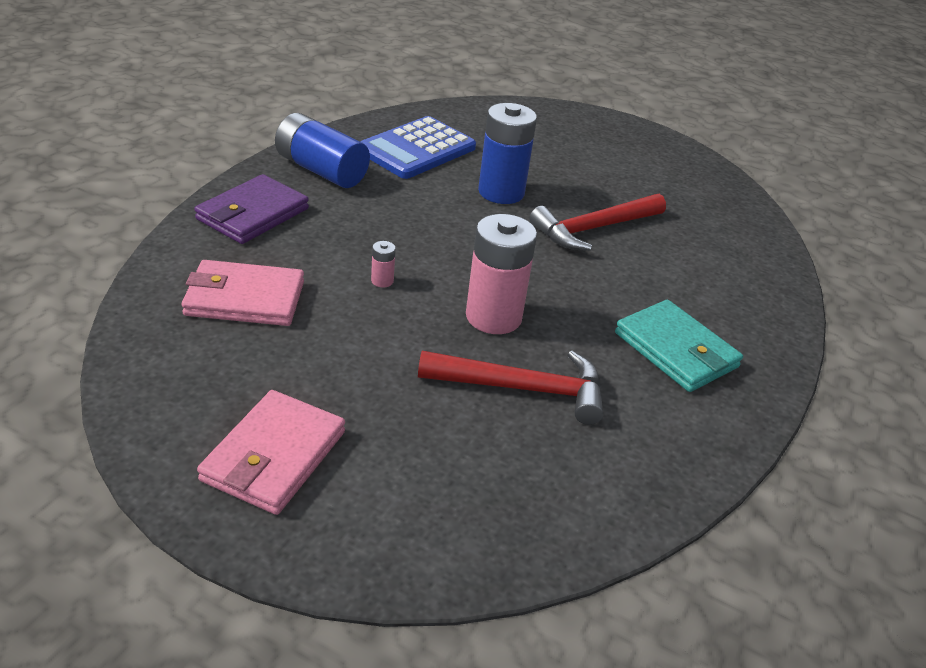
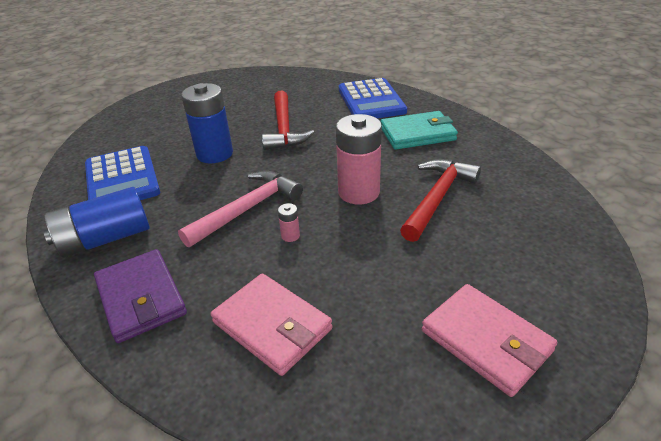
camera: 60 degrees left, 0 degrees up
(245, 298) = (272, 326): pink wallet -> pink wallet turned 75 degrees counterclockwise
(411, 241) = (247, 209): none -> pink hammer
(736, 290) = (371, 100): none -> blue calculator

